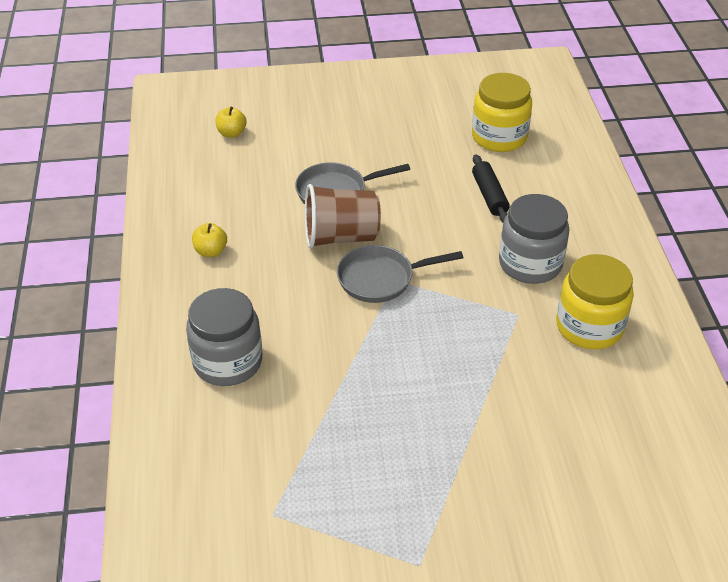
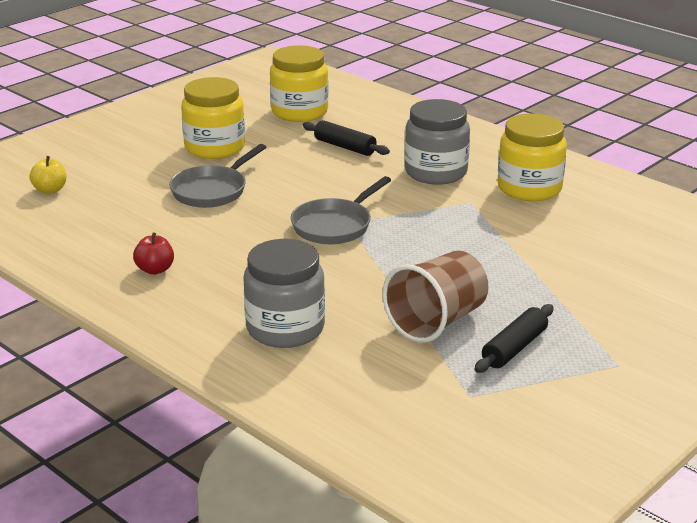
camera: 40 degrees left, 15 degrees down
(211, 251) = (155, 270): yellow apple -> red apple
(341, 237) = (261, 215): brown cup -> brown cup (437, 321)
(361, 491) = (514, 348): none -> black rolling pin
(389, 146) = (214, 148): none -> yellow jar

